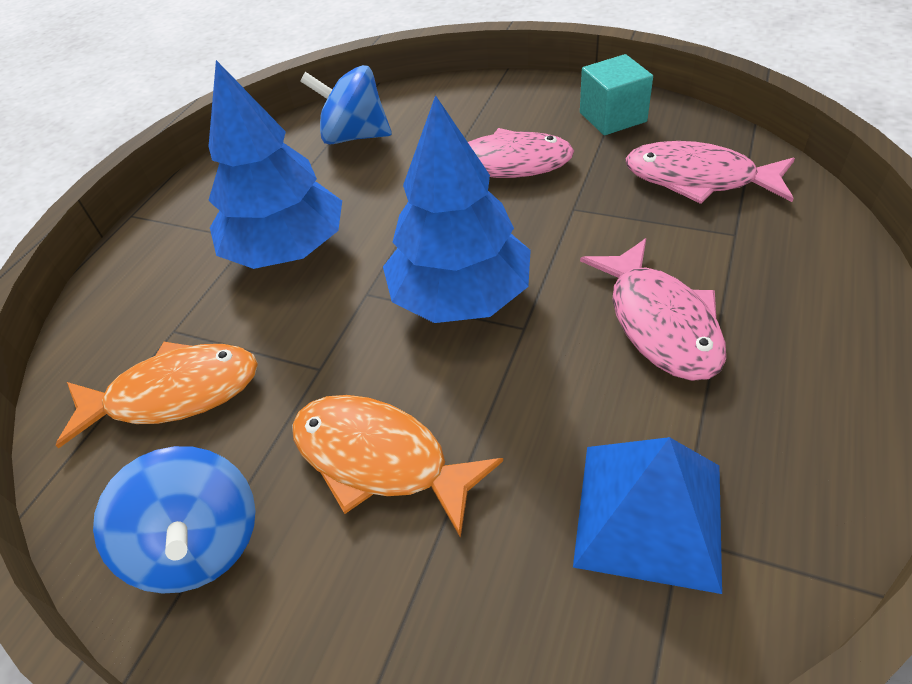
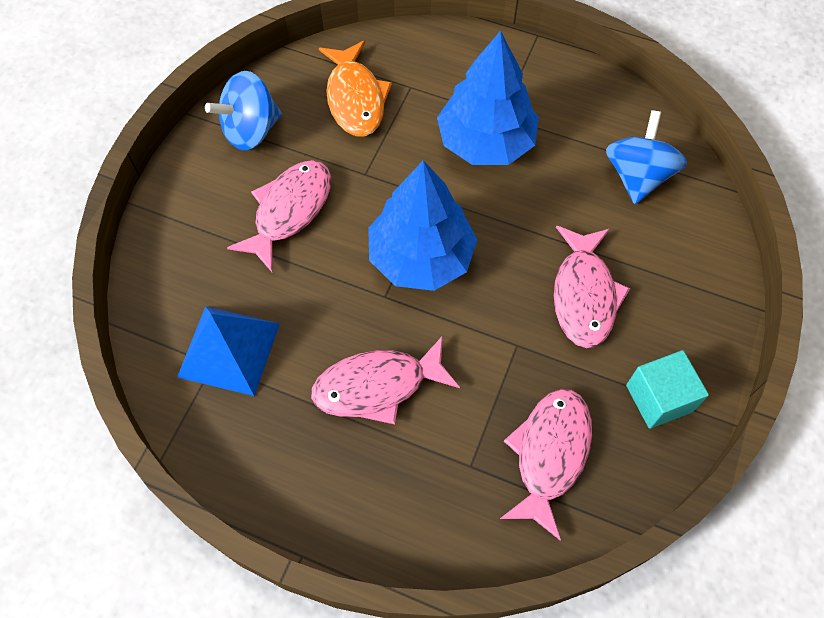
camera: 85 degrees right, 15 degrees up
(380, 459) = (289, 211): orange fish -> pink fish

